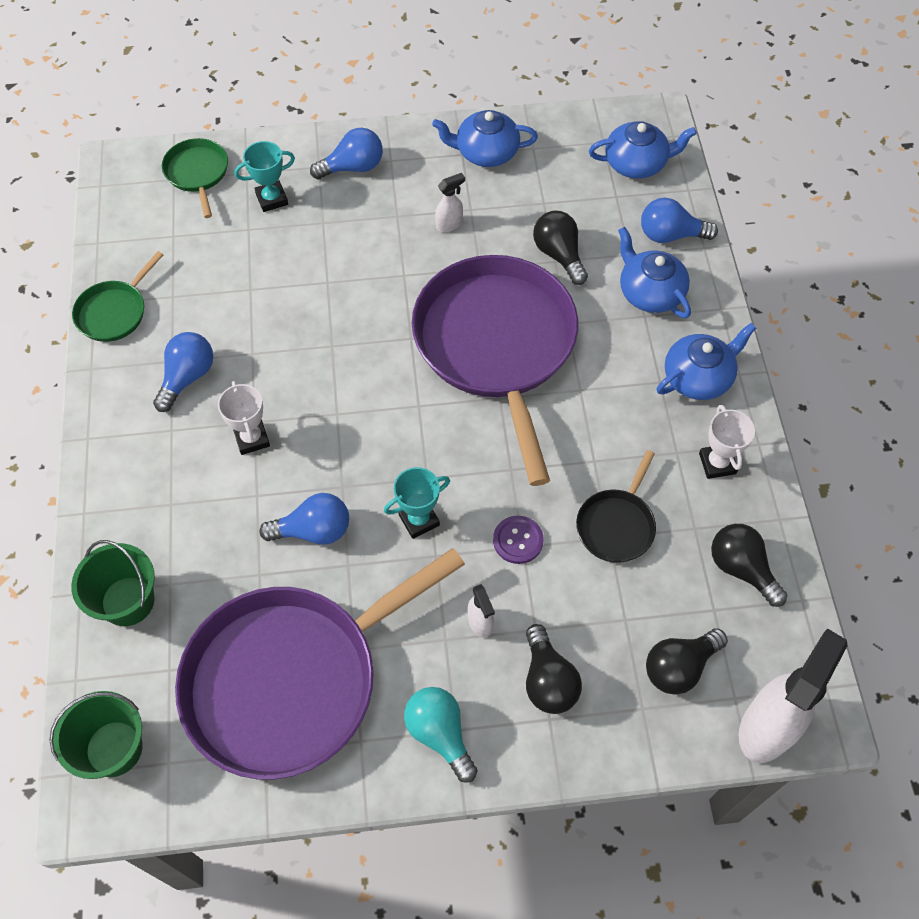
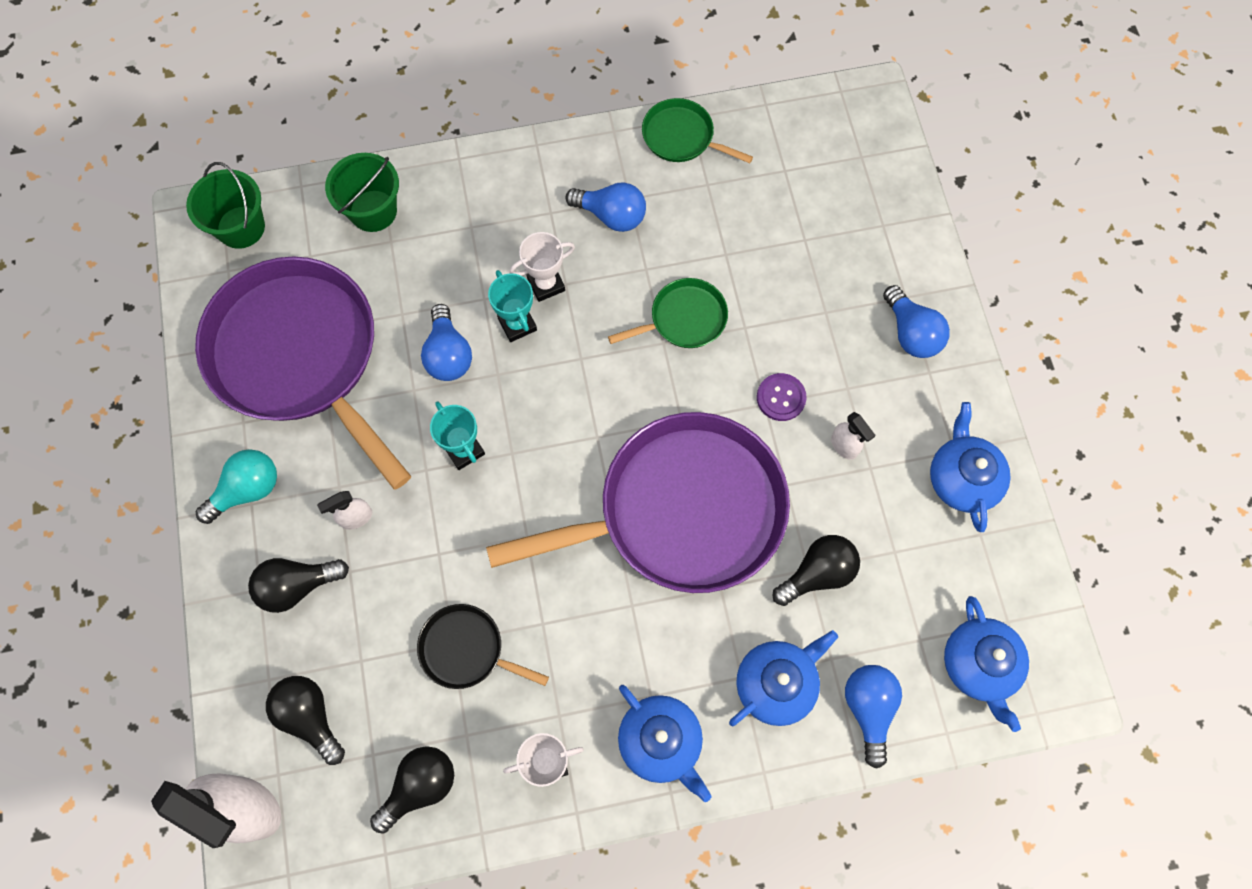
camera: 85 degrees right, 10 degrees up
(197, 173) = (874, 178): green pan -> green pan (684, 319)
(272, 199) = (850, 256): turquoise trophy -> turquoise trophy (517, 324)
(518, 540) = (445, 548): purple button -> purple button (781, 398)

